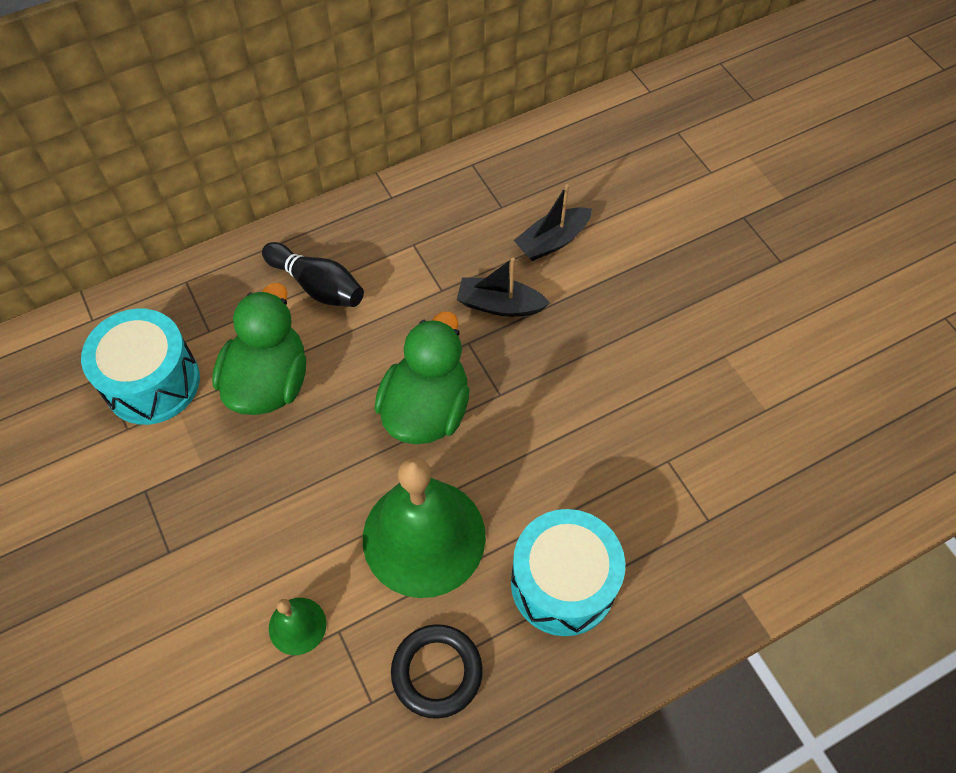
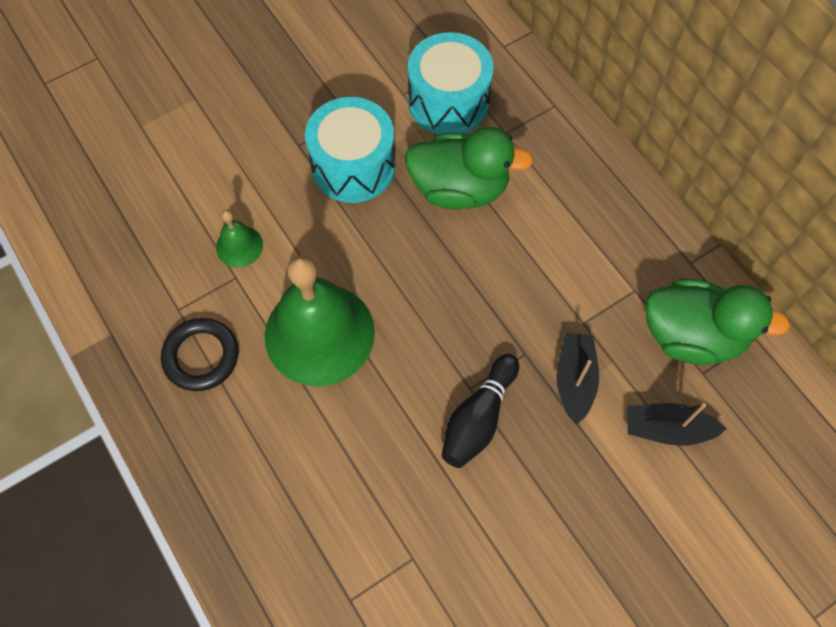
camera: 85 degrees right, 5 degrees up
(317, 286) = (568, 211): black bowling pin -> black bowling pin (478, 418)
(426, 409) = (446, 322): green duck -> green duck (691, 335)
(552, 241) = (667, 429): black boat -> black boat turned 45 degrees counterclockwise
(563, 583) = (280, 457): turquoise drum -> turquoise drum (353, 166)

